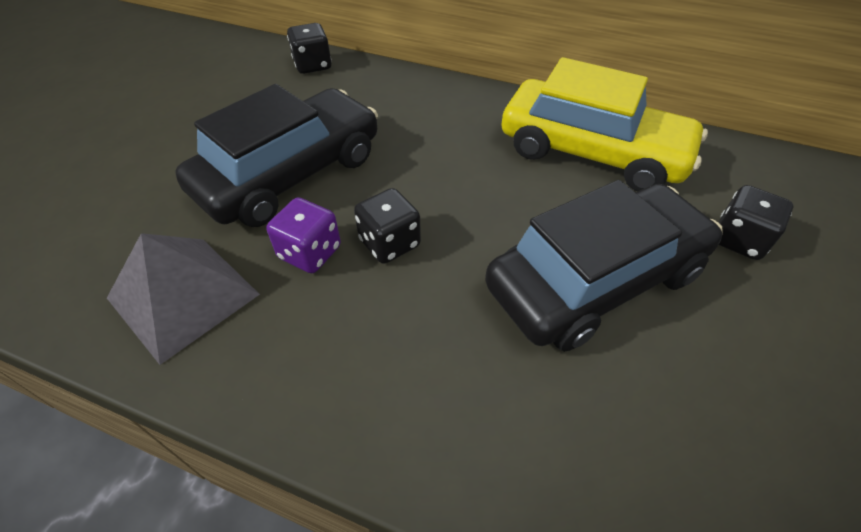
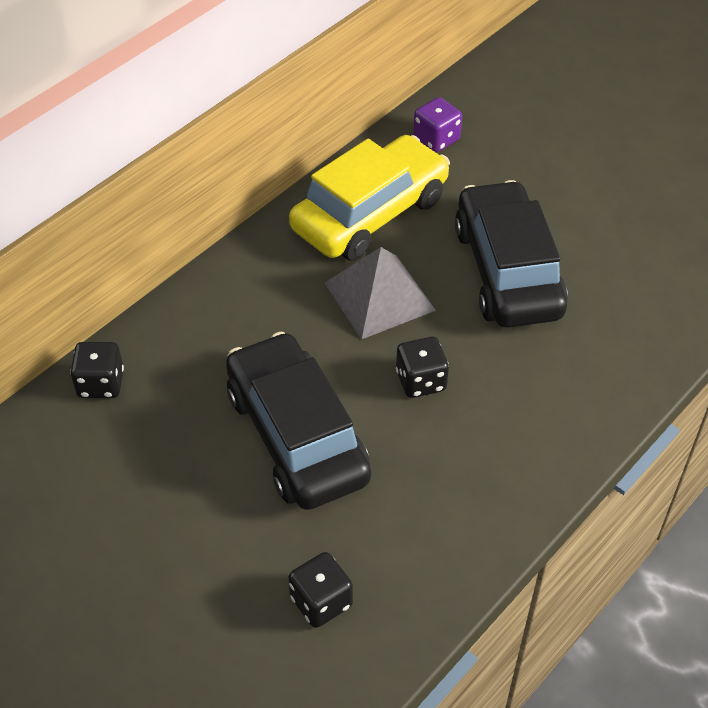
camera: 70 degrees left, 0 degrees up
(183, 296) = (424, 533): grey pyramid -> grey pyramid (379, 296)
(310, 252) = (409, 437): purple dice -> purple dice (436, 139)
(738, 240) = (501, 178): black dice -> black dice (321, 601)

